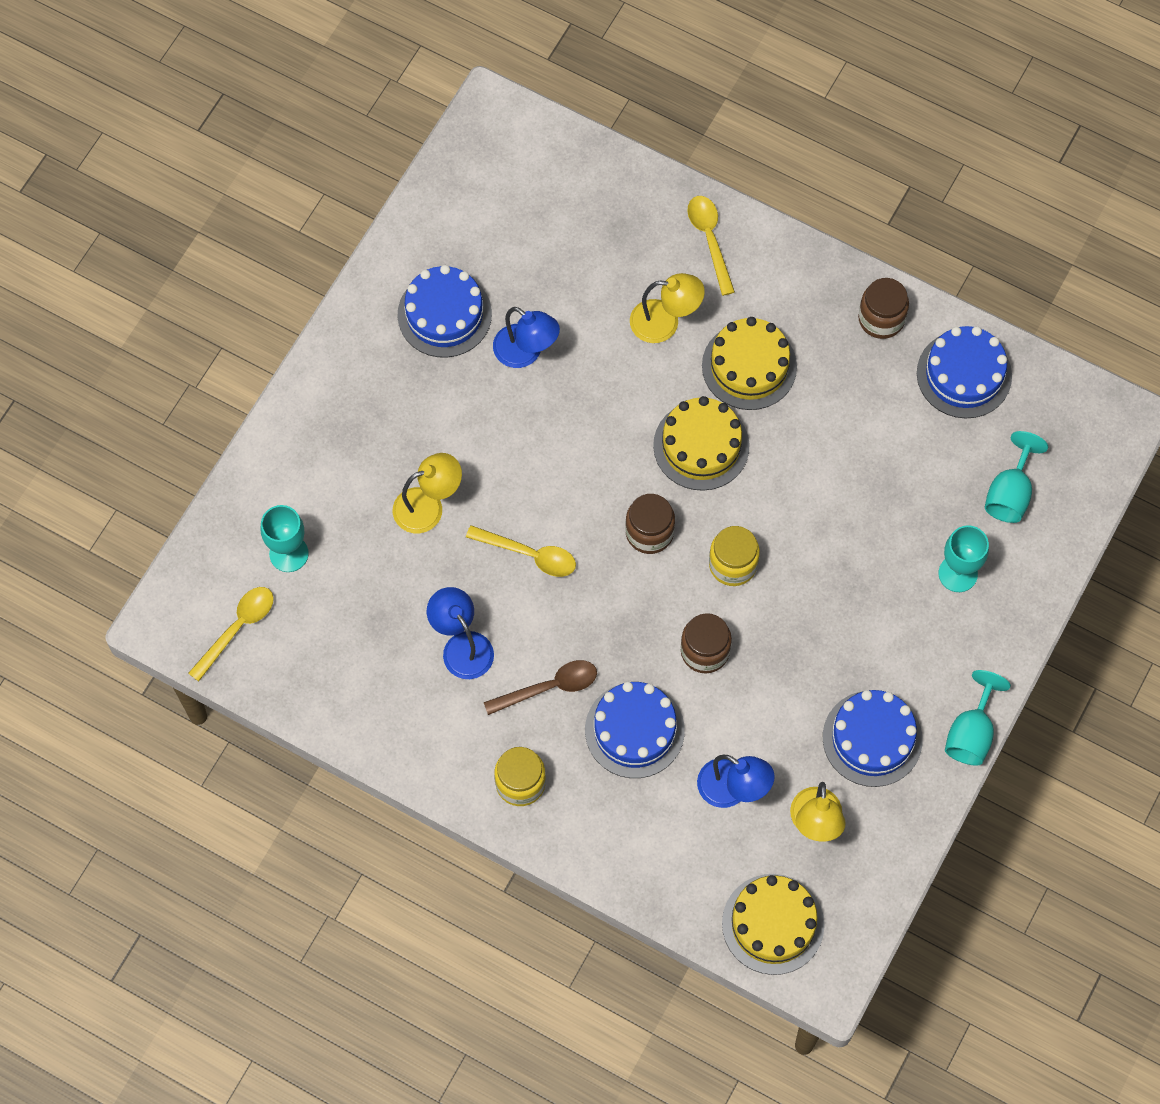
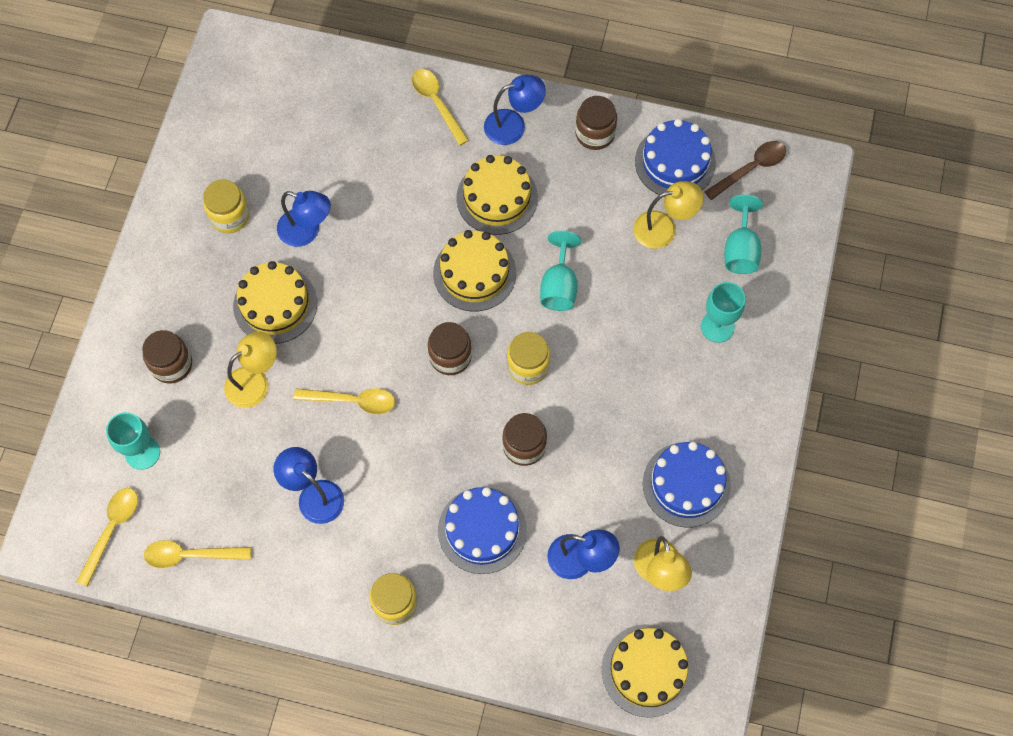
camera: 15 degrees left, 0 degrees up
(315, 676) = (190, 555): none -> yellow spoon
(342, 465) = (171, 365): none -> brown jar
(444, 314) = (229, 216): blue cake -> yellow jar
(471, 427) = (275, 304): none -> yellow cake
(549, 687) = (398, 512): brown spoon -> brown spoon (750, 169)
(665, 322) = (417, 178): yellow lamp -> yellow lamp (664, 228)
(790, 286) = (513, 125): none -> blue lamp
(971, 733) = (767, 458): turquoise goblet -> turquoise goblet (559, 286)

